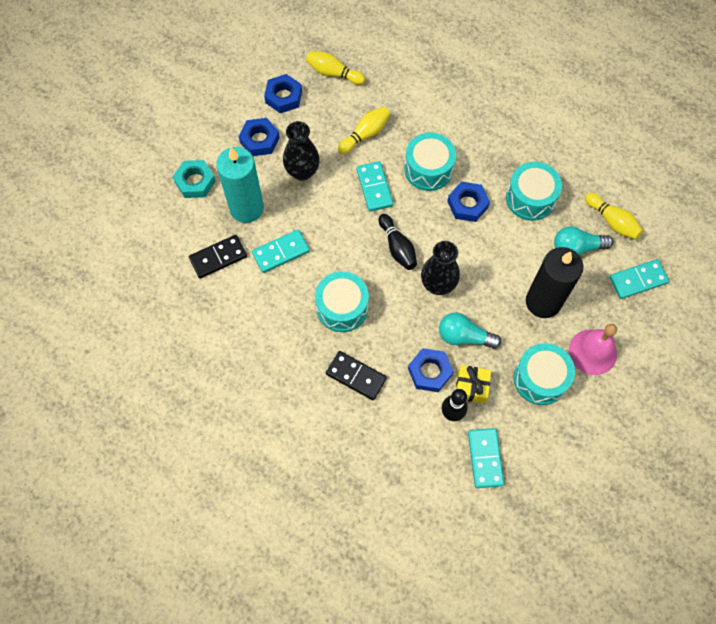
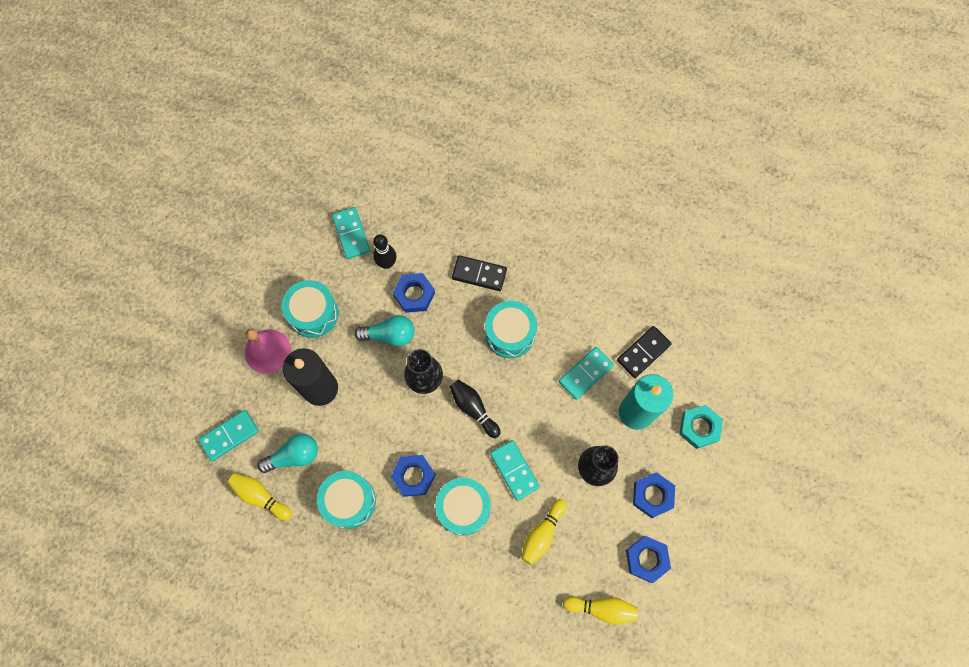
camera: 165 degrees right, 5 degrees up
(471, 387) = (374, 291): yellow gift -> none

